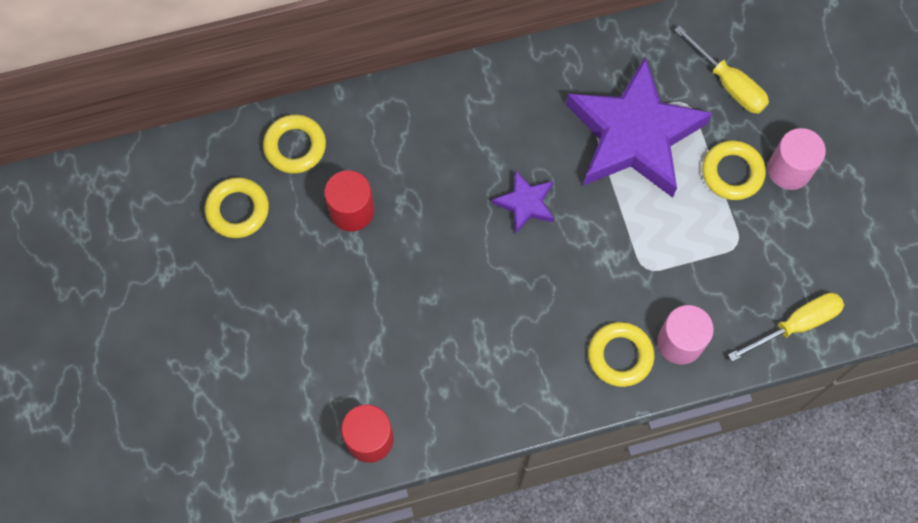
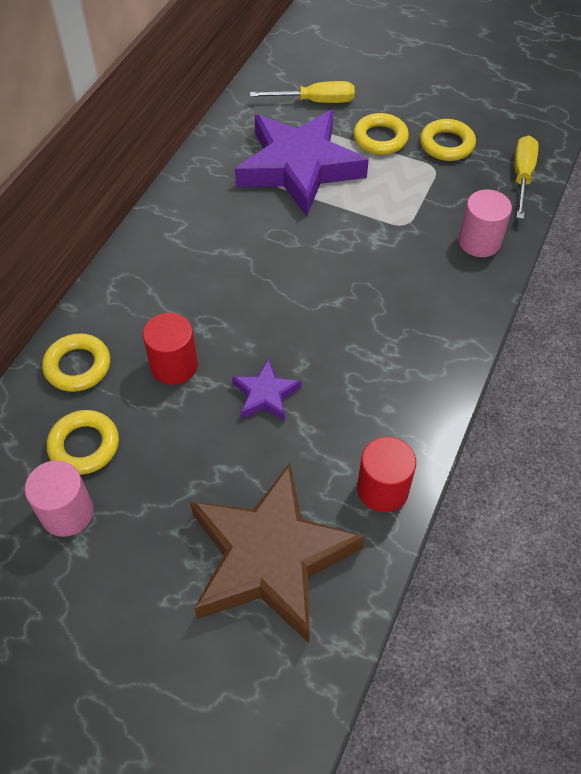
camera: 50 degrees left, 15 degrees down
(255, 403) = (270, 557): none -> brown star
(525, 203) = (285, 256): purple star -> purple star (265, 395)
(620, 356) = (459, 281): yellow ring -> yellow ring (447, 144)
(789, 169) = (407, 112): pink cylinder -> pink cylinder (67, 513)

